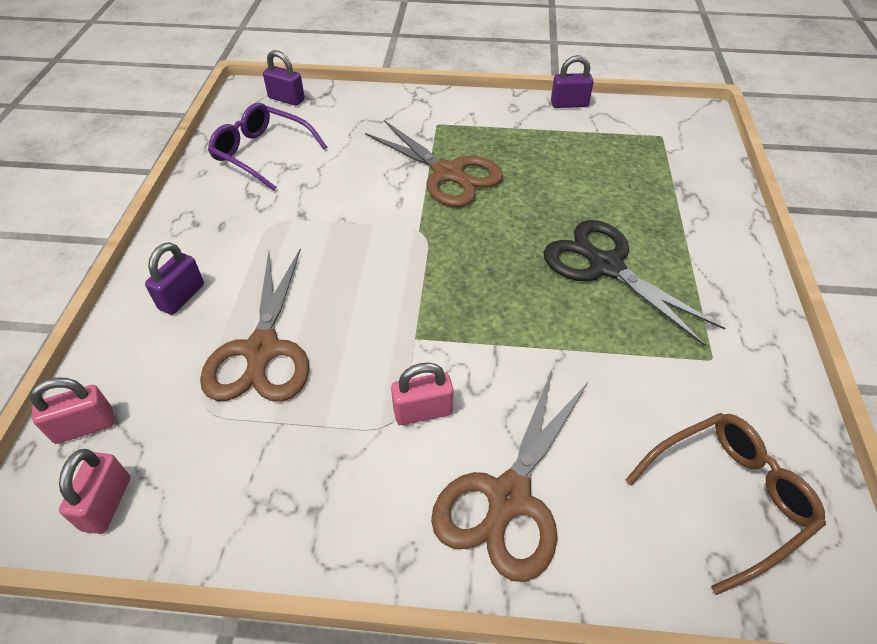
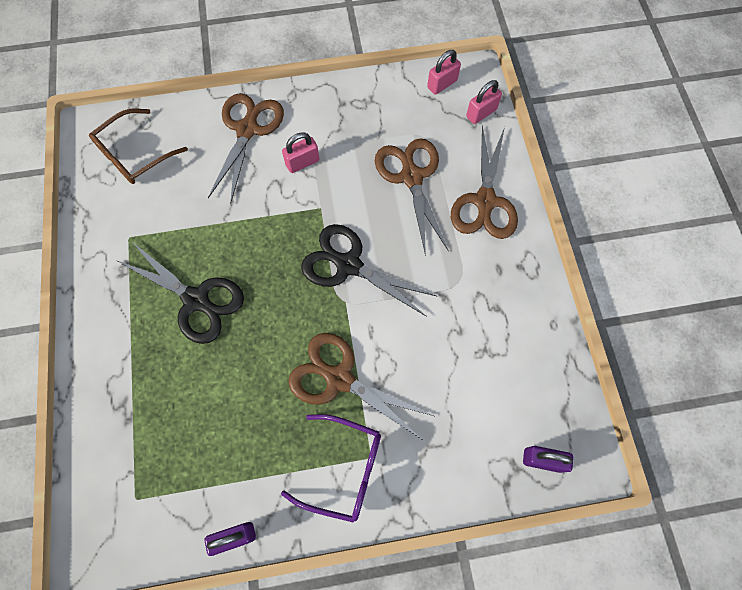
camera: 165 degrees right, 20 degrees up
(107, 503) = (442, 84): pink padlock -> pink padlock turned 60 degrees clockwise
(182, 297) = (485, 201): purple padlock -> brown scissors
(262, 153) = (517, 363): purple glasses -> purple glasses (344, 469)
(400, 264) = (349, 265): none -> black scissors

